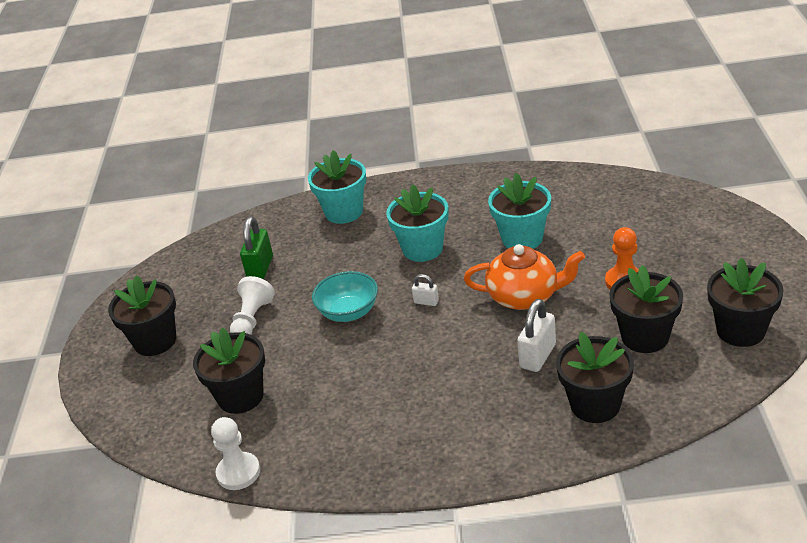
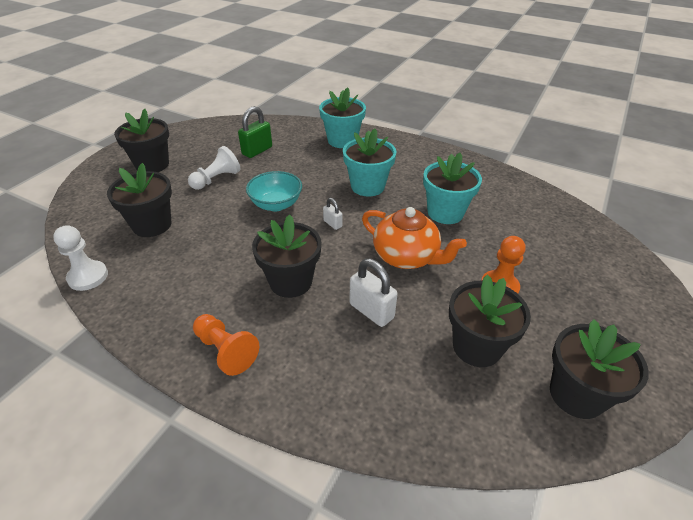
camera: 25 degrees right, 5 degrees up
(447, 452) = (225, 351): none -> orange pawn
(537, 356) = (371, 311): white padlock -> white padlock turned 75 degrees clockwise
(595, 404) = (378, 385): black flower pot -> black flower pot (291, 282)

